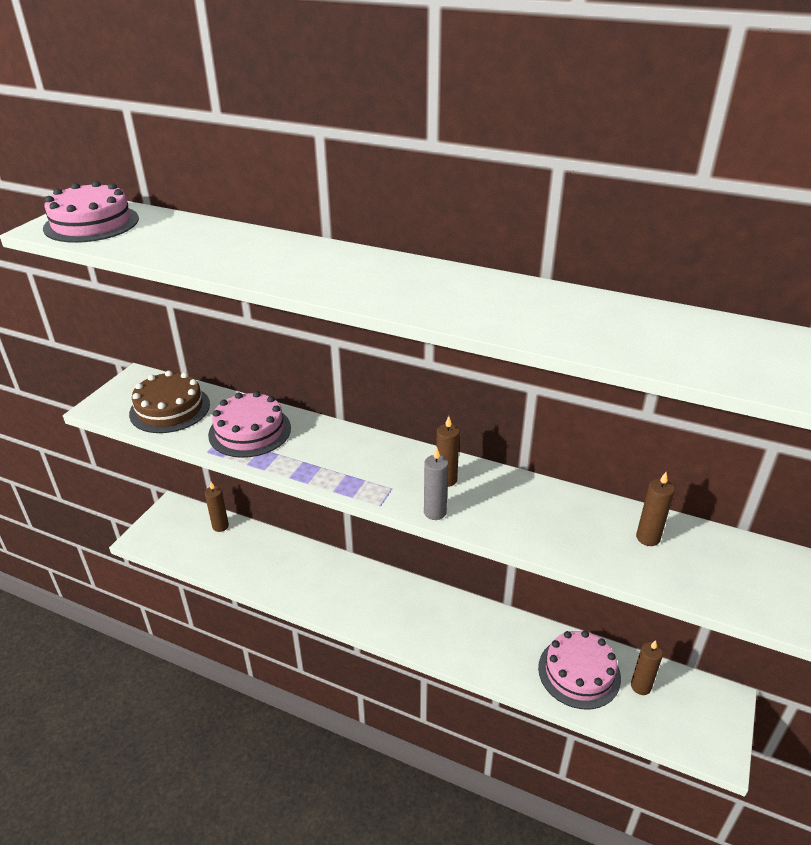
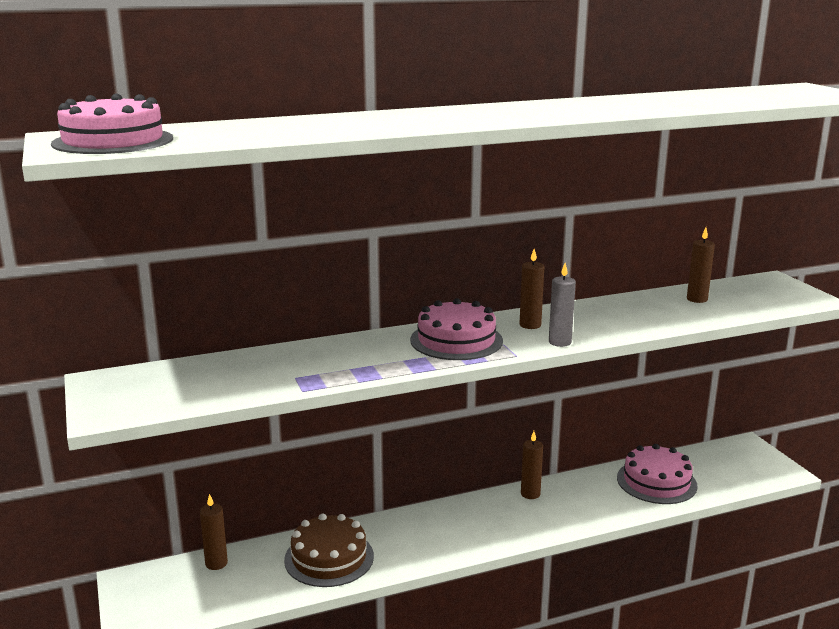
camera: 45 degrees left, 15 degrees down
(170, 409) = (194, 383): brown cake -> brown cake (329, 558)
(250, 431) = (313, 364): pink cake -> pink cake (456, 340)
(640, 686) = (699, 466): brown candle -> brown candle (530, 494)

